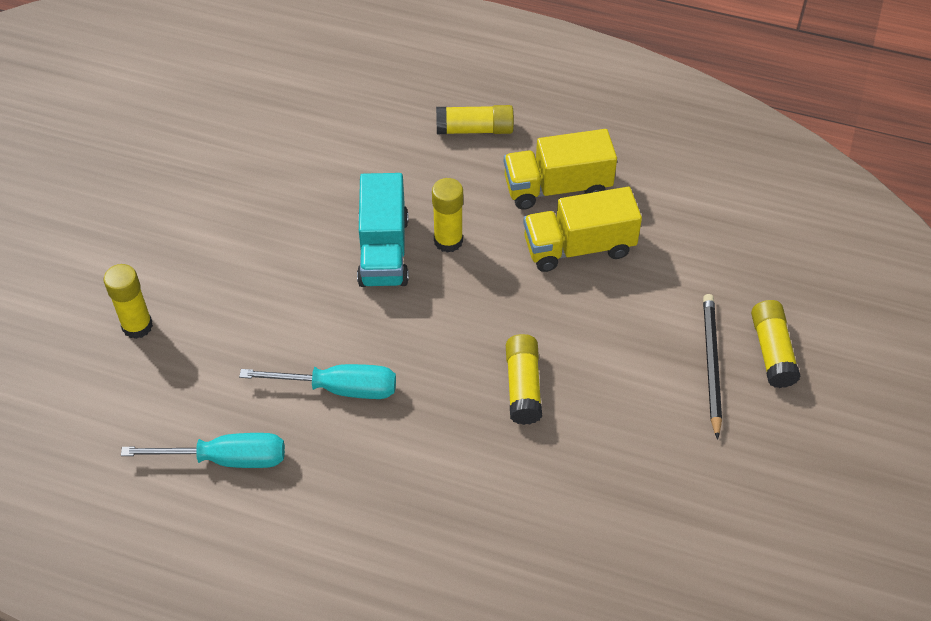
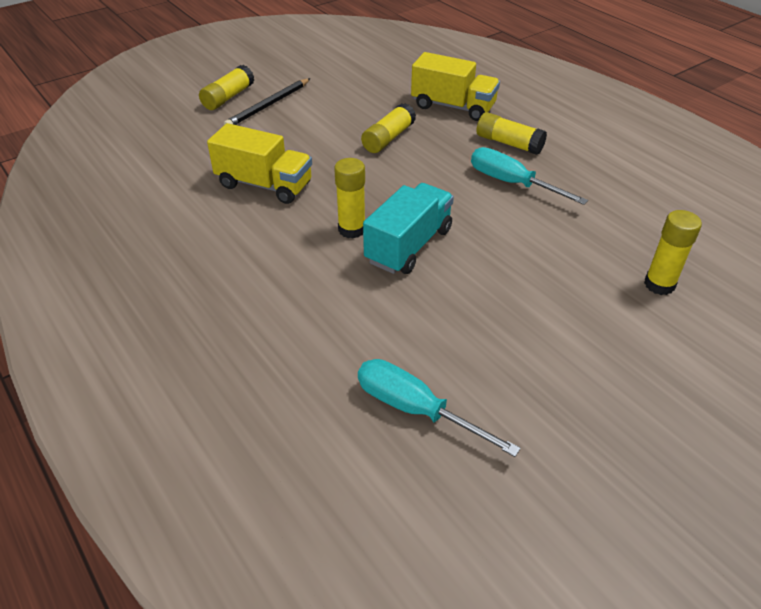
camera: 145 degrees left, 10 degrees down
(226, 459) = (616, 180): turquoise screwdriver -> turquoise screwdriver (415, 409)
(474, 129) = (234, 301): yellow glue stick -> yellow glue stick (509, 143)
(557, 187) = (228, 225): yellow truck -> yellow truck (453, 107)

